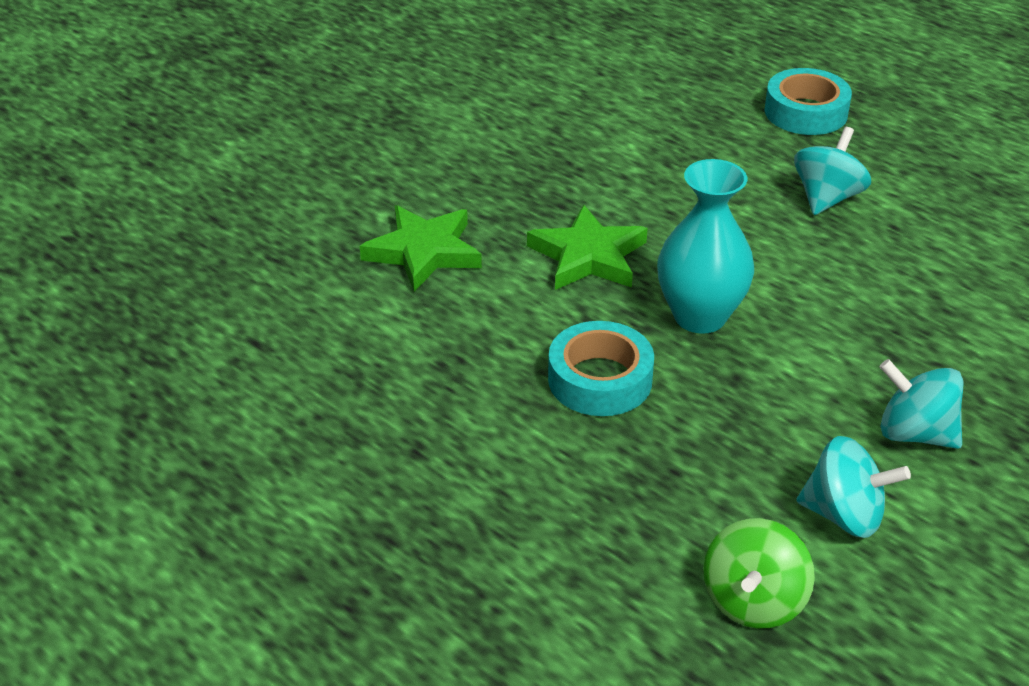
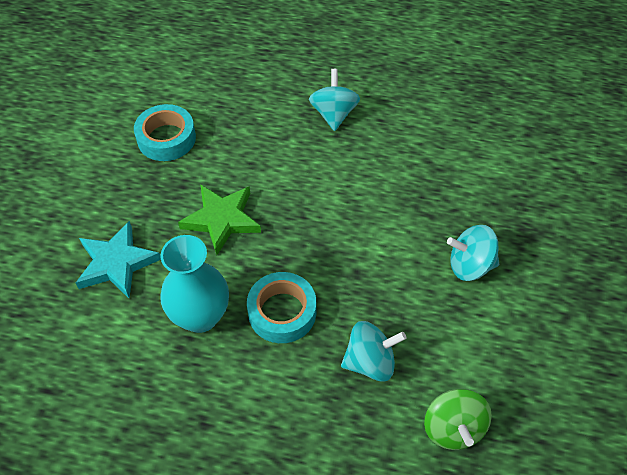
camera: 30 degrees left, 15 degrees up
(424, 252) = (117, 263): green star -> turquoise star
(700, 316) = (312, 236): turquoise vase -> turquoise vase (200, 316)
(805, 112) = (286, 52): turquoise tape -> turquoise tape (166, 138)
(844, 515) = (466, 342): turquoise spinning top -> turquoise spinning top (370, 362)

